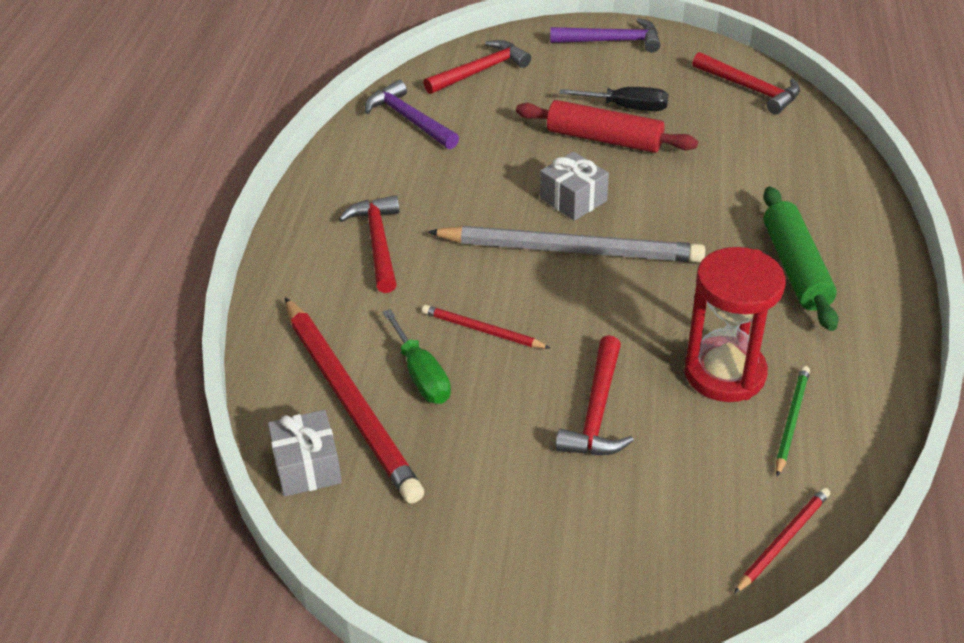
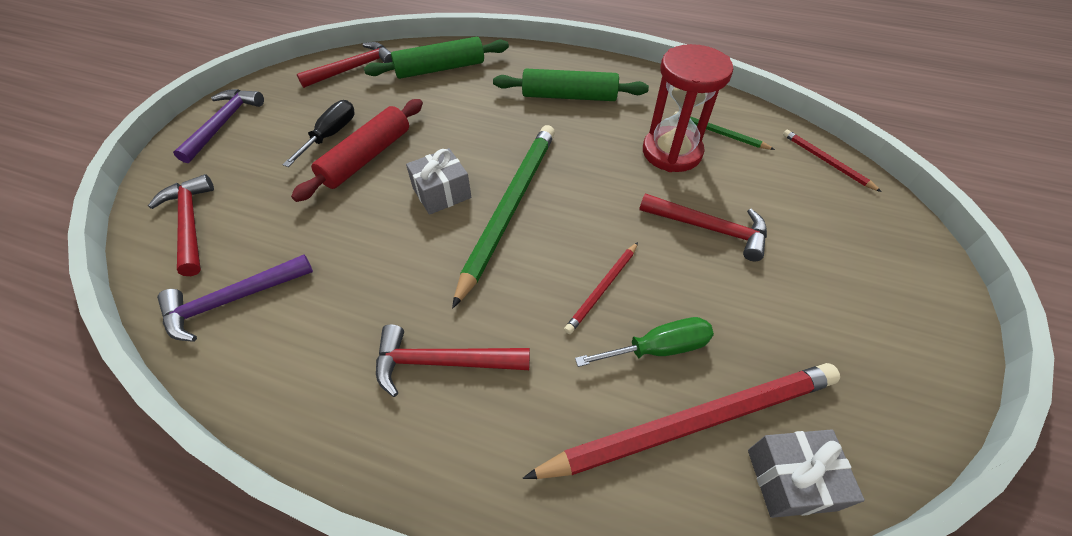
camera: 80 degrees left, 10 degrees up
(570, 250) = (509, 207): grey pencil -> green pencil
(790, 151) = (440, 68): none -> green rolling pin

